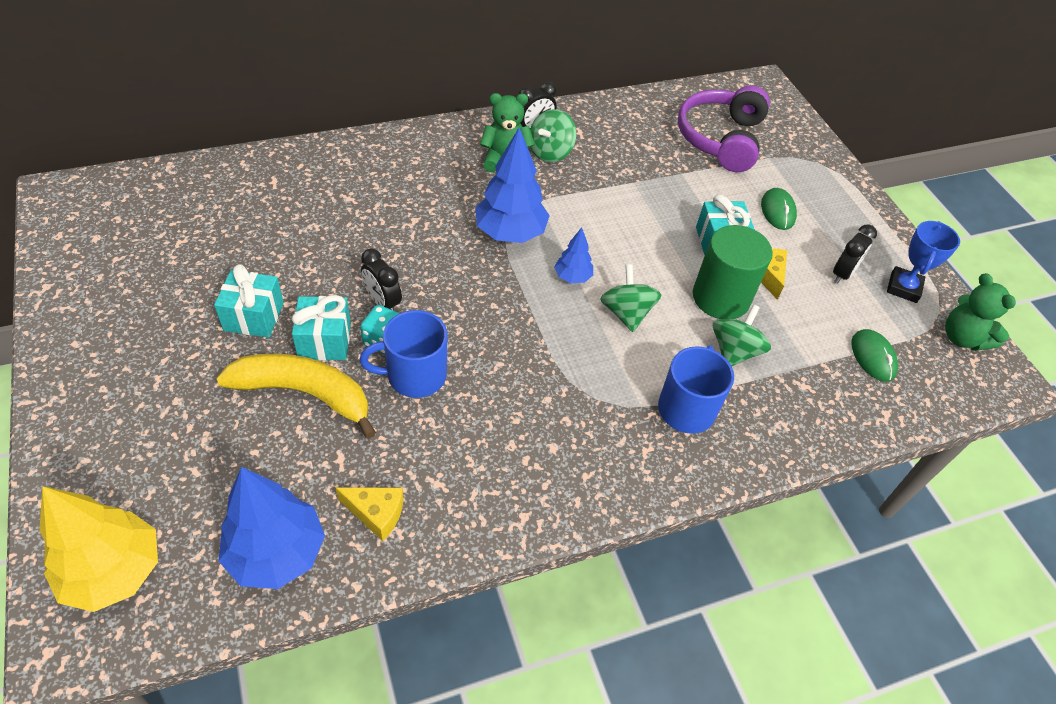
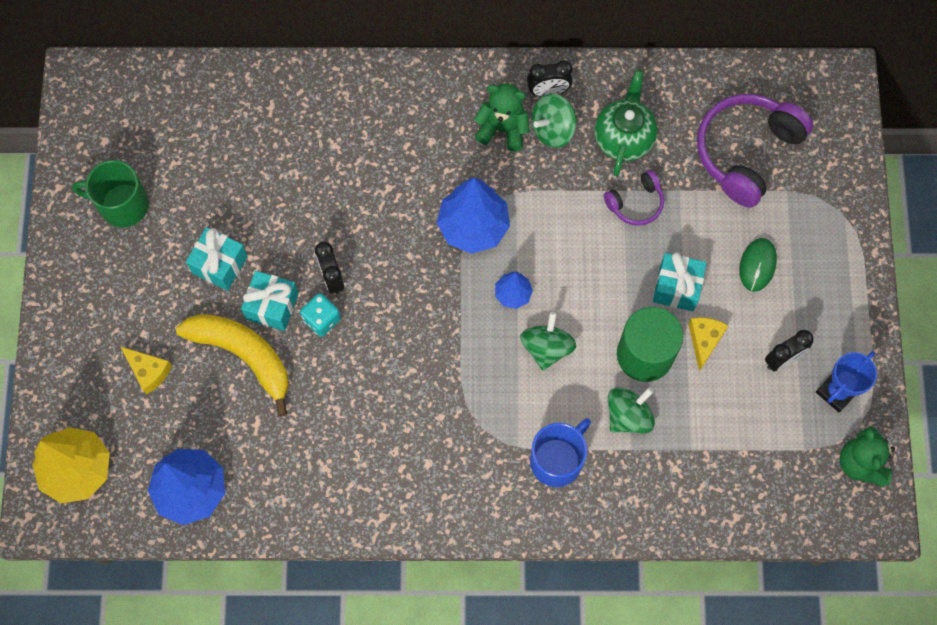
camera: 25 degrees right, 20 degrees up
(127, 287) = (122, 205): none -> green mug
(376, 513) = (271, 480): yellow cheese -> yellow cheese (149, 371)
(415, 375) = (337, 362): blue mug -> none
(614, 147) = (623, 138): none -> green teapot
(649, 188) = (636, 203): none -> purple headphones
(873, 357) = (757, 458): green mouse -> none

